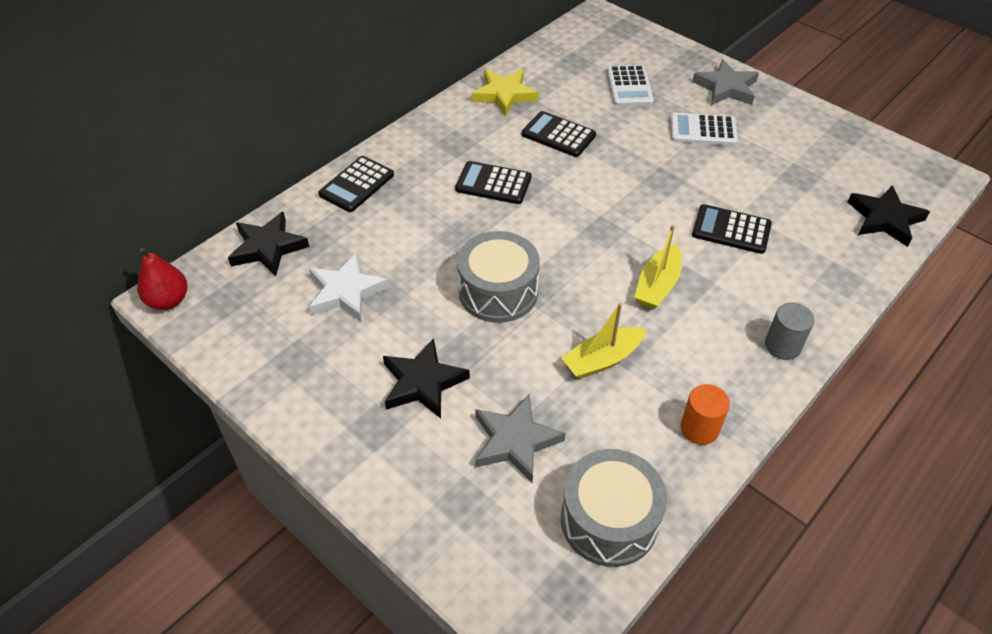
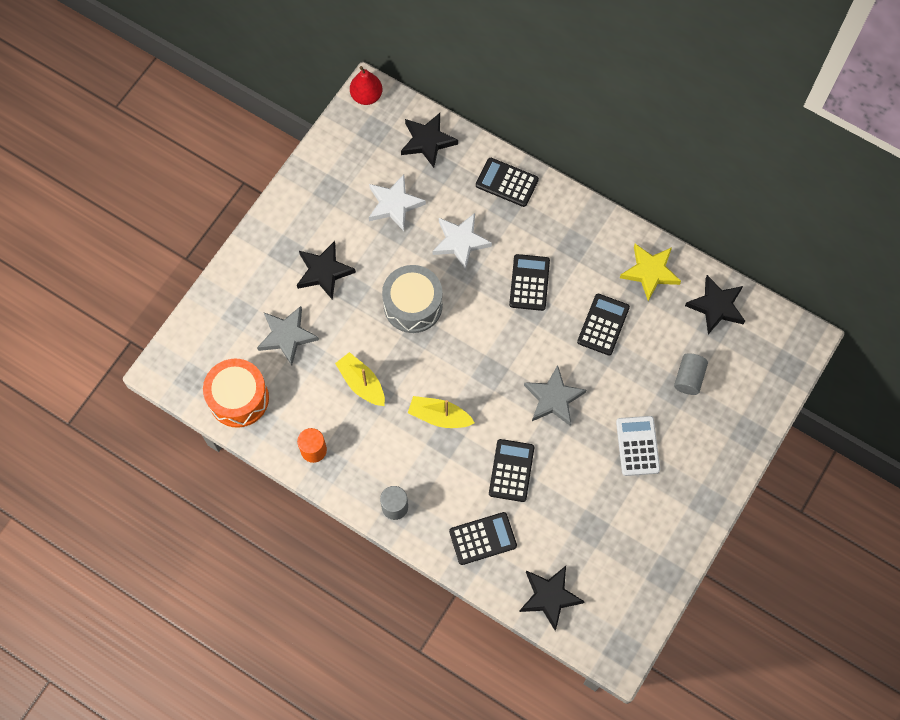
camera: 80 degrees right, 20 degrees up
(422, 235) = (460, 242): none -> white star
(553, 59) = (716, 306): none -> black star
(609, 520) = (238, 398): grey drum -> orange drum
(629, 86) = (688, 378): white calculator -> grey cylinder
(726, 88) = (708, 466): grey star -> grey star (553, 398)
(819, 266) = (483, 538): none -> black calculator

